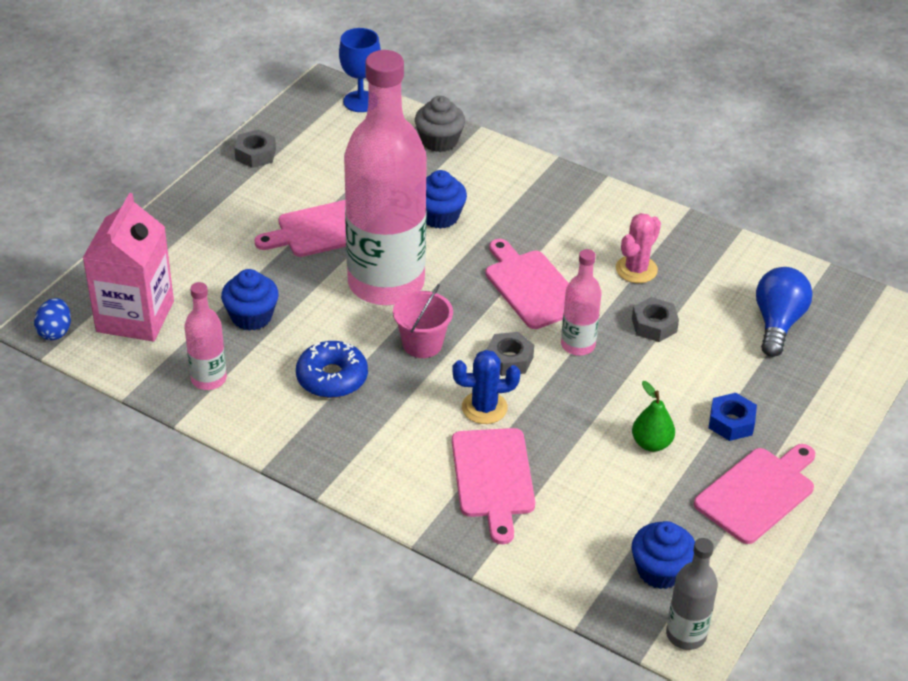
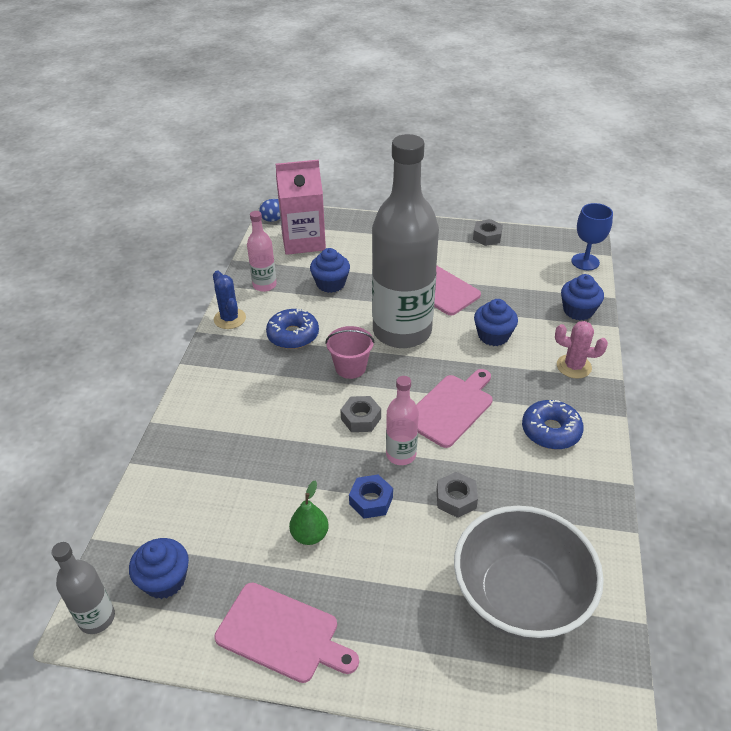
camera: 70 degrees right, 0 degrees up
(386, 283) = (402, 331): pink bottle -> grey bottle
(439, 141) = (578, 311): grey cupcake -> blue cupcake
(484, 408) = (301, 419): blue cactus -> blue cactus (229, 319)
(493, 478) = (231, 445): pink cutting board -> none
(600, 230) = (551, 431): none -> blue donut
(636, 269) = (519, 468): pink cactus -> pink cactus (573, 366)
(731, 422) = (363, 589): blue nut -> blue nut (371, 501)
(777, 323) = (520, 595): blue light bulb -> grey bowl

